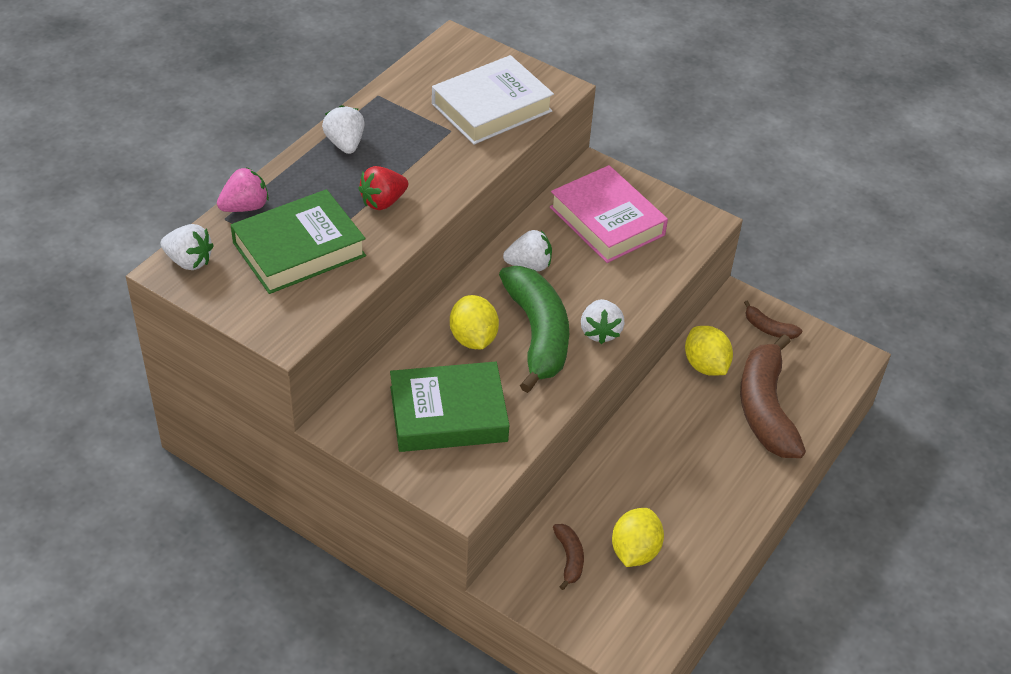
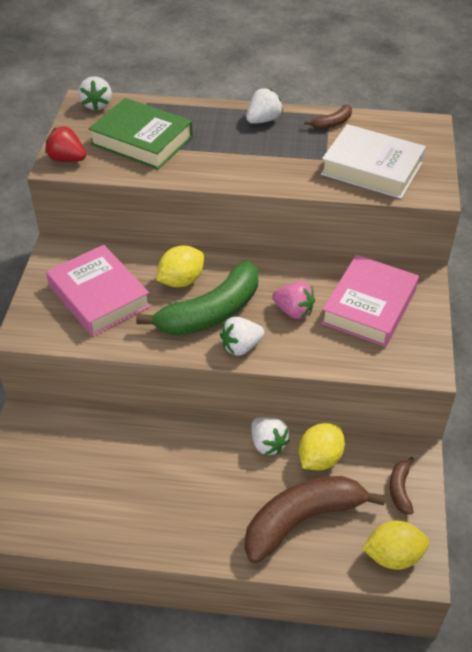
camera: 65 degrees right, 0 degrees up
(245, 207) = (164, 106): pink strawberry -> pink strawberry (293, 311)
(383, 202) = (219, 157): red strawberry -> red strawberry (67, 159)
(448, 414) = (99, 296): green book -> pink book
(529, 265) = (280, 281): white strawberry -> white strawberry (268, 444)
(569, 558) = (64, 444): brown banana -> brown banana (332, 123)
(634, 551) = (92, 483): yellow lemon -> yellow lemon (393, 556)

